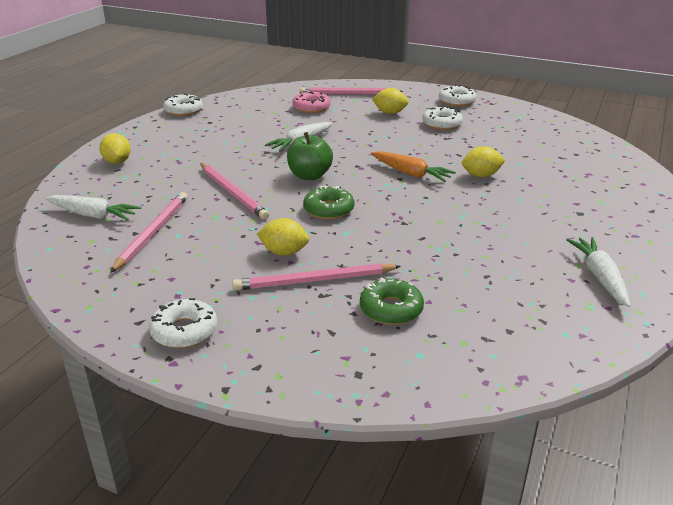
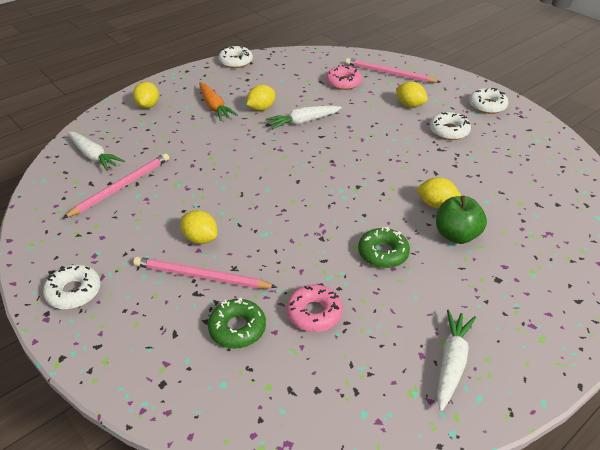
camera: 25 degrees right, 10 degrees up
(233, 193) = (208, 163): pink pencil -> none
(247, 141) = (261, 108): none -> yellow lemon
(309, 176) = (282, 161): green apple -> green apple (456, 235)
(328, 209) = (269, 204): green donut -> green donut (383, 253)
(410, 173) = (372, 183): orange carrot -> orange carrot (214, 107)
(451, 277) = (314, 313): none -> pink donut

